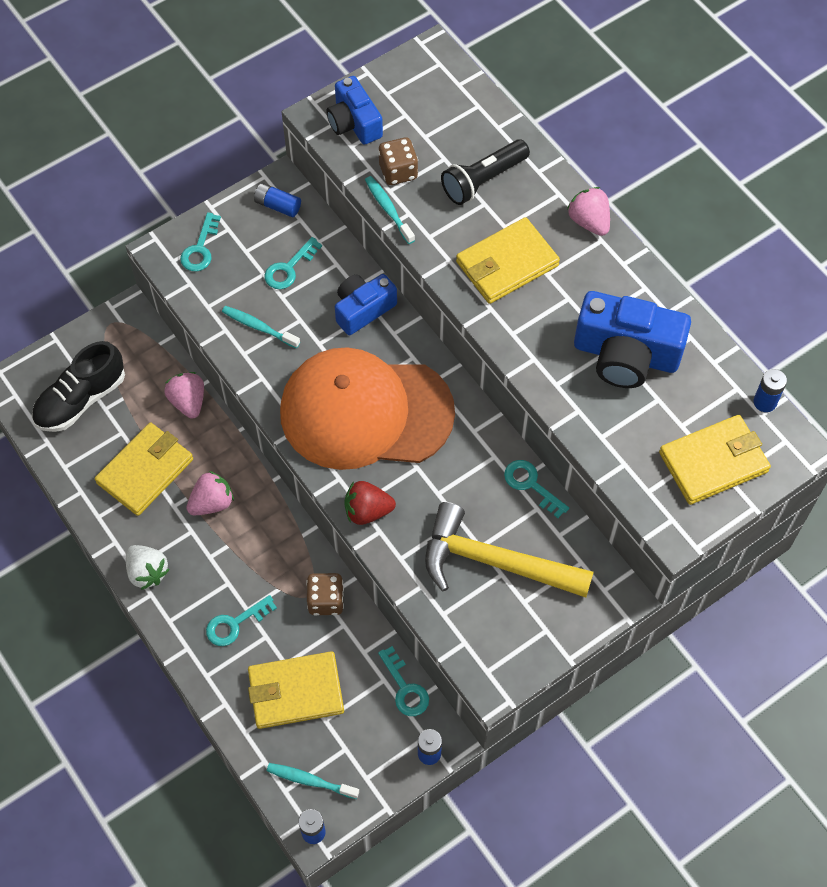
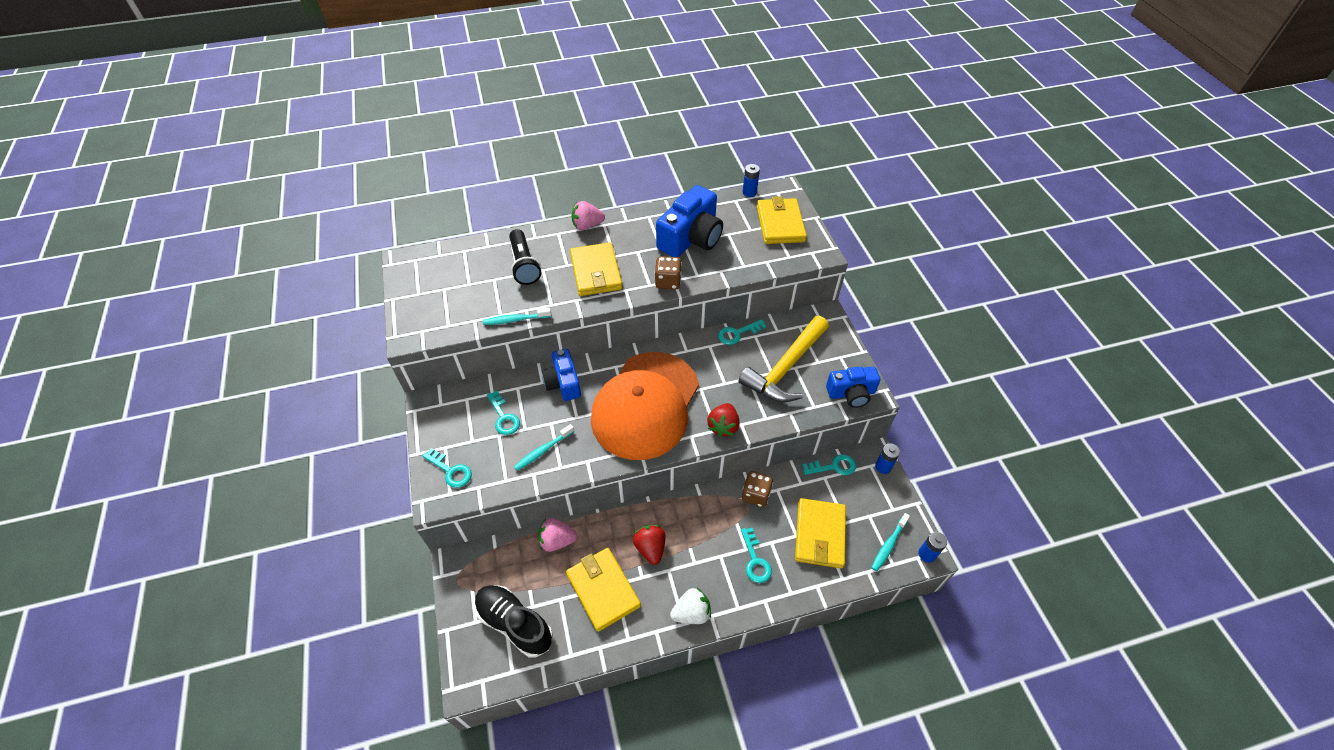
camera: 70 degrees left, 10 degrees down
(81, 399) = (515, 624): black shoe -> black shoe turned 150 degrees clockwise
(212, 503) = (650, 548): pink strawberry -> red strawberry
(278, 205) = (445, 409): blue battery -> none
(354, 123) = (430, 318): blue camera -> blue camera (851, 393)
(398, 172) = (488, 306): brown dice -> brown dice (668, 282)

